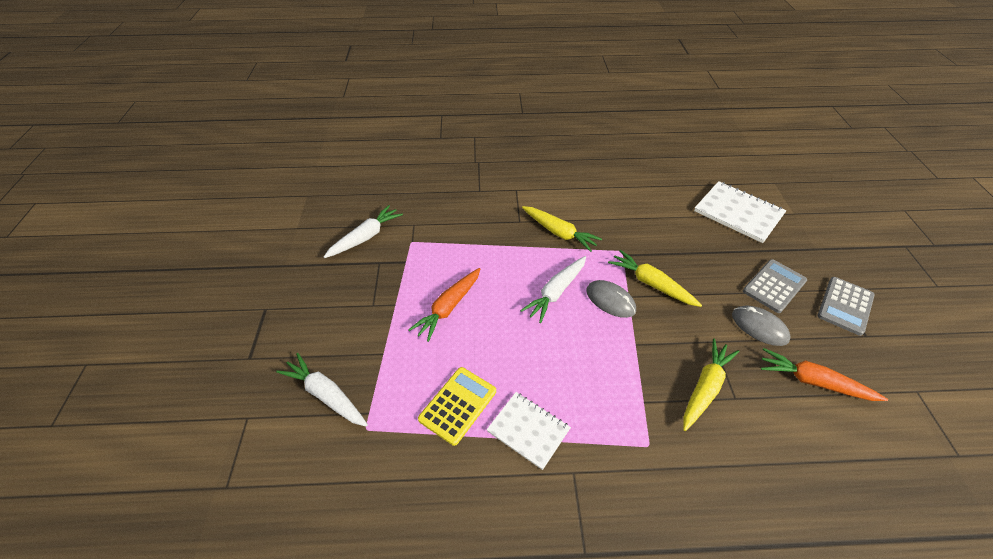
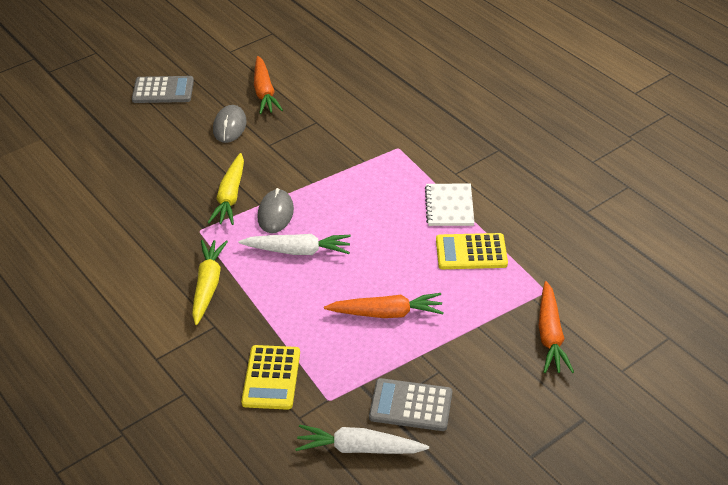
camera: 125 degrees left, 5 degrees down
(326, 395) = (550, 335): white carrot -> orange carrot
(453, 226) = (271, 378): none -> yellow calculator
(705, 387) = (321, 137): yellow carrot -> none
(738, 213) = (68, 172): white notebook -> none
(774, 286) = (169, 129): grey calculator -> grey calculator (410, 405)

